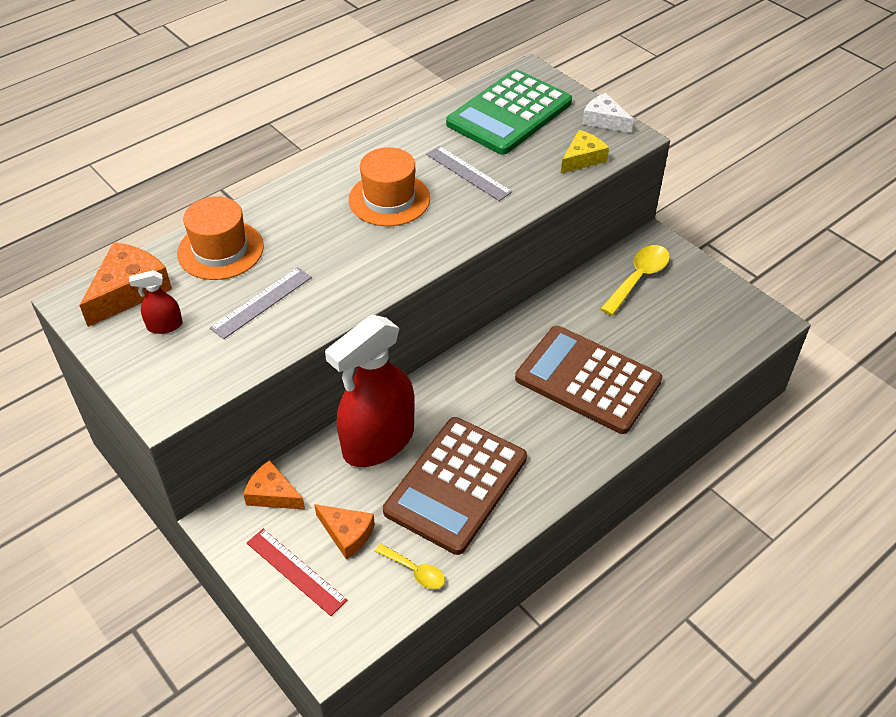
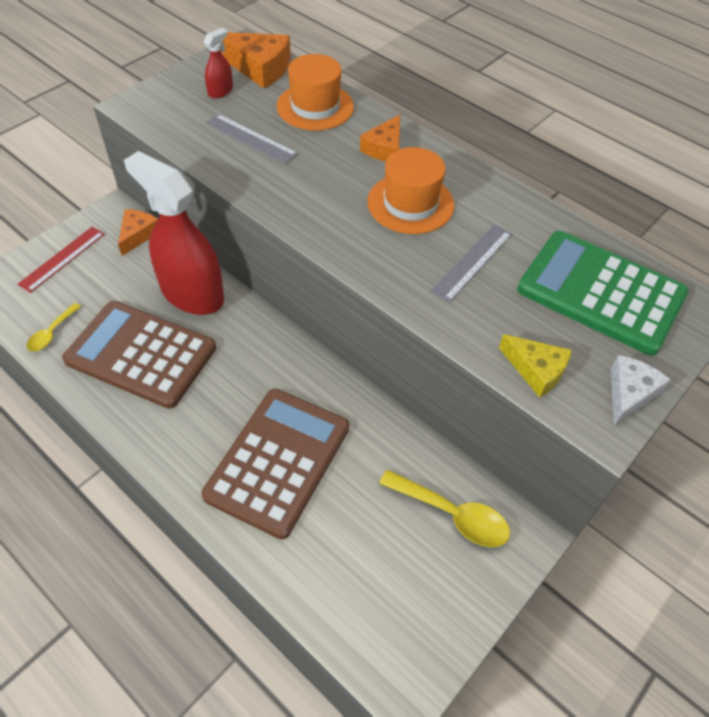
camera: 80 degrees right, 5 degrees up
(164, 326) = (220, 91): red spray bottle -> red spray bottle turned 60 degrees clockwise
(347, 534) = (95, 285): orange cheese -> orange cheese (384, 148)

